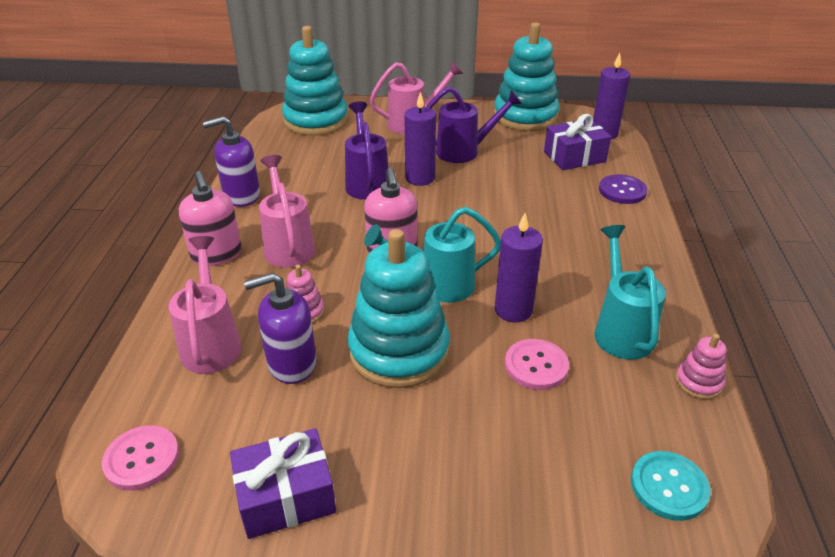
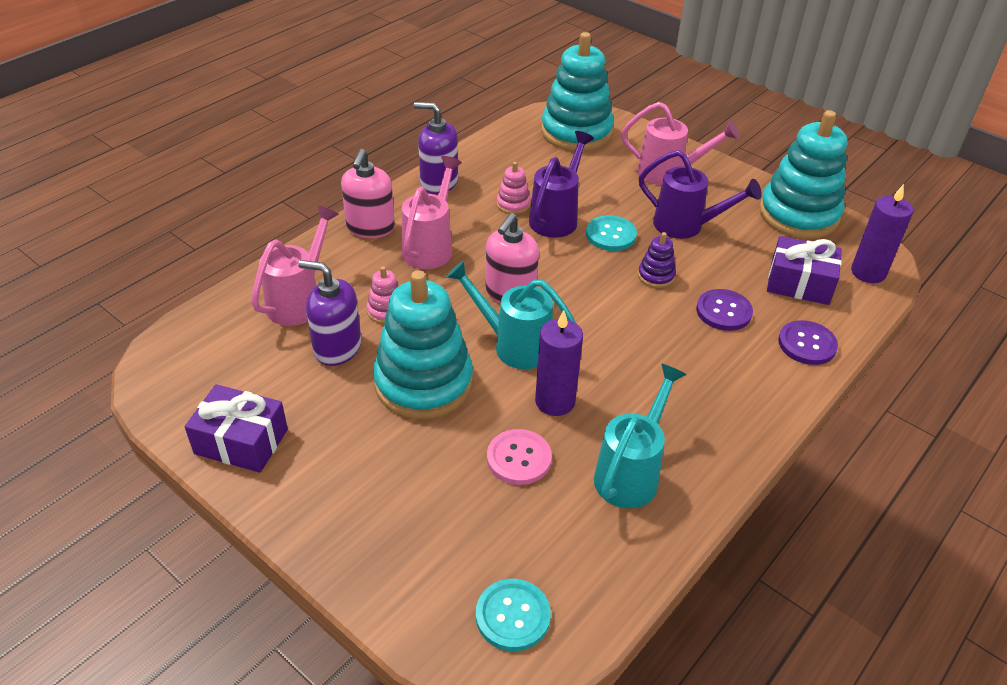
camera: 35 degrees right, 5 degrees up
(142, 459) = (182, 361): pink button -> none
(420, 178) = (610, 235): purple candle -> turquoise button
(482, 191) = (656, 276): none -> purple stacking toy
(551, 194) = (723, 311): none -> purple button
(698, 382) = (646, 558): pink stacking toy -> pink stacking toy (513, 204)

